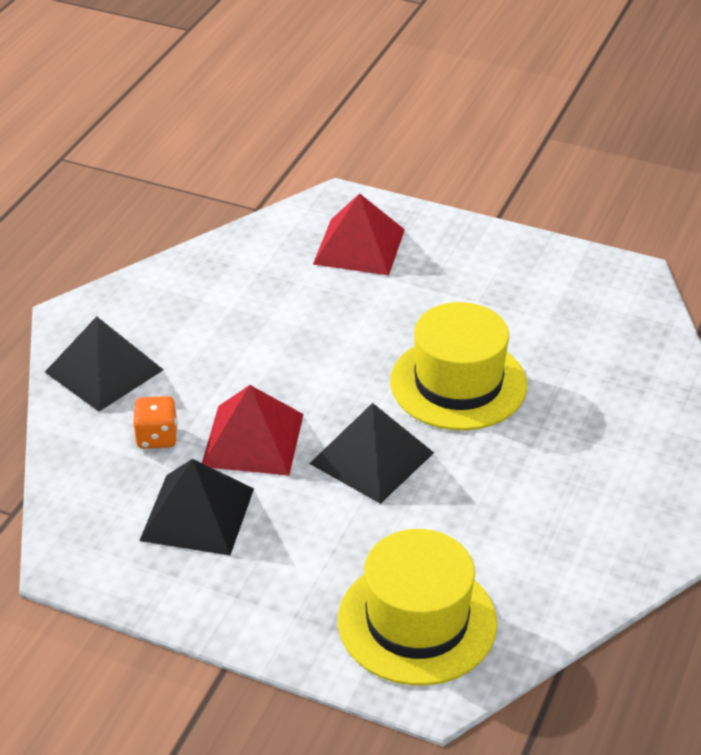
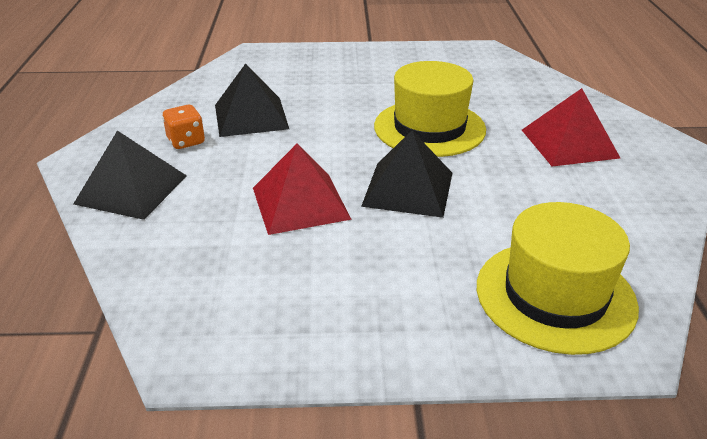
camera: 25 degrees left, 5 degrees down
(157, 437) = (212, 224): orange dice -> orange dice (186, 141)
(197, 514) = (292, 272): black pyramid -> black pyramid (251, 116)
(359, 246) = (290, 72): red pyramid -> red pyramid (569, 143)

